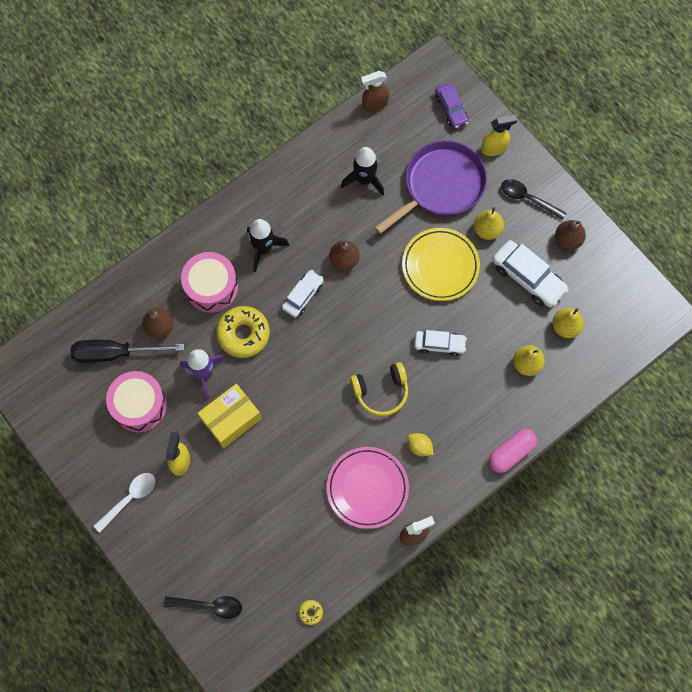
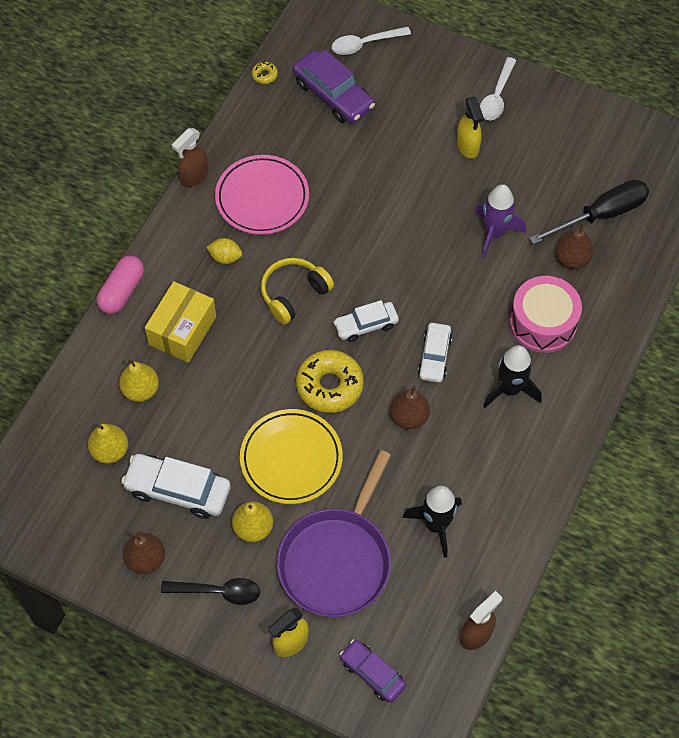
camera: 155 degrees right, 10 degrees down
(139, 405) = (542, 178): pink drum -> none
(209, 606) = (365, 44): black spoon -> white spoon
(231, 419) = (439, 203): yellow box -> yellow box (182, 330)
(243, 334) = (477, 289): yellow donut -> yellow donut (329, 386)
(262, 564) = (333, 95): none -> purple car
(439, 344) = (251, 369): white car -> white car (366, 325)

